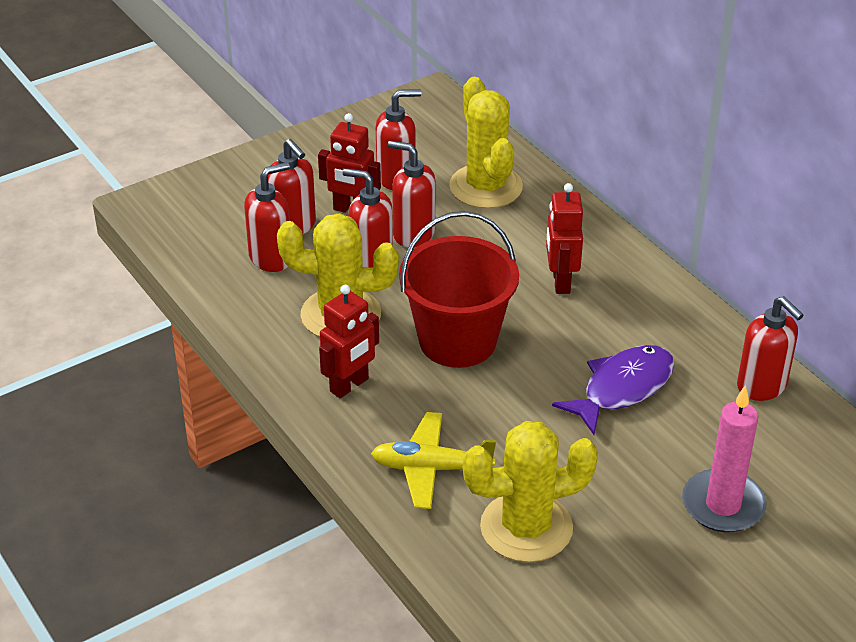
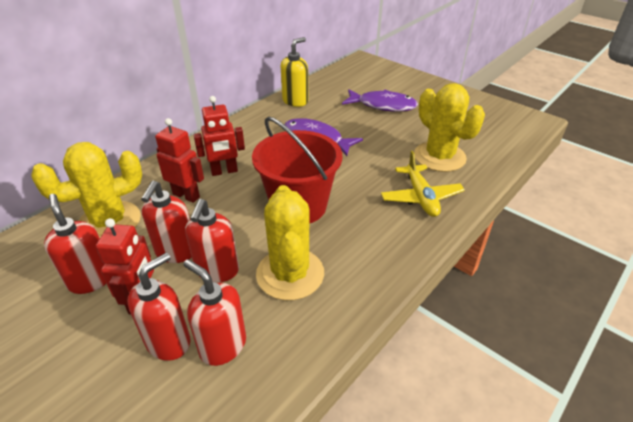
camera: 105 degrees left, 0 degrees up
(349, 385) = (367, 250): red robot -> red robot (186, 195)
(723, 505) = (383, 105): pink candle -> purple fish
(762, 386) = (295, 101): red soap dispenser -> yellow soap dispenser

